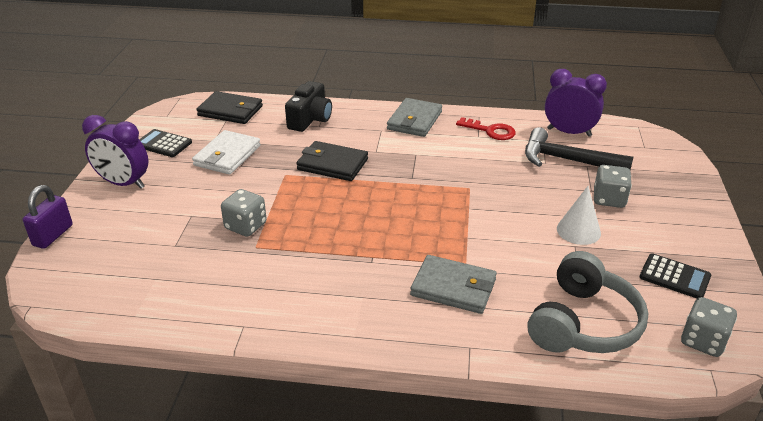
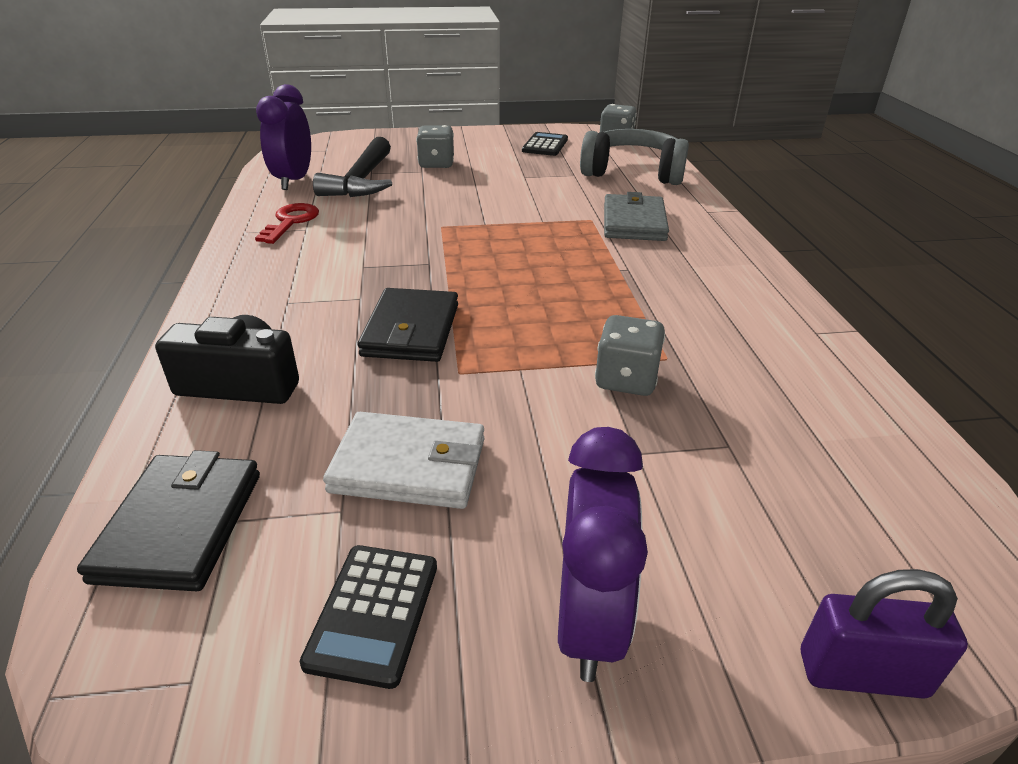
camera: 105 degrees left, 0 degrees up
(414, 120) = (255, 277): grey wallet -> none
(578, 231) = (499, 175): white cone -> none

